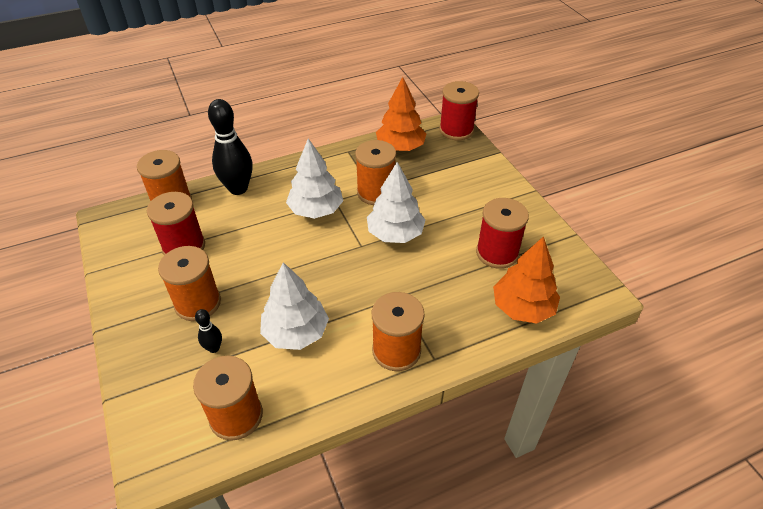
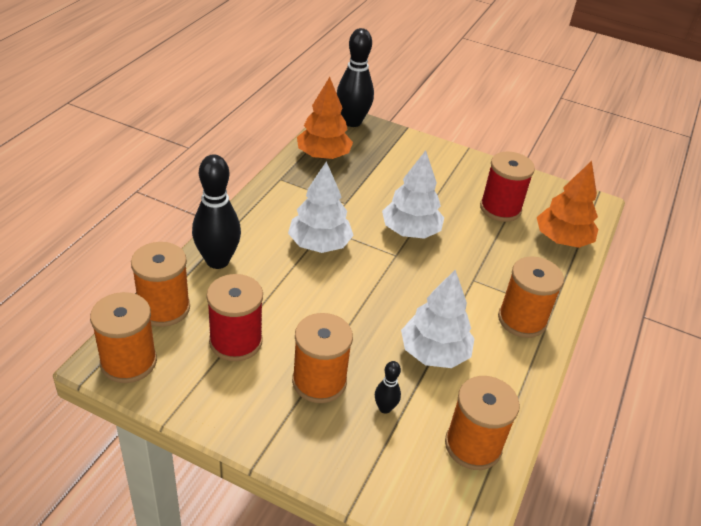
camera: 45 degrees left, 5 degrees down
(376, 192) = (352, 204): orange spool -> orange spool (128, 362)
(456, 130) = (352, 122): red spool -> black bowling pin

